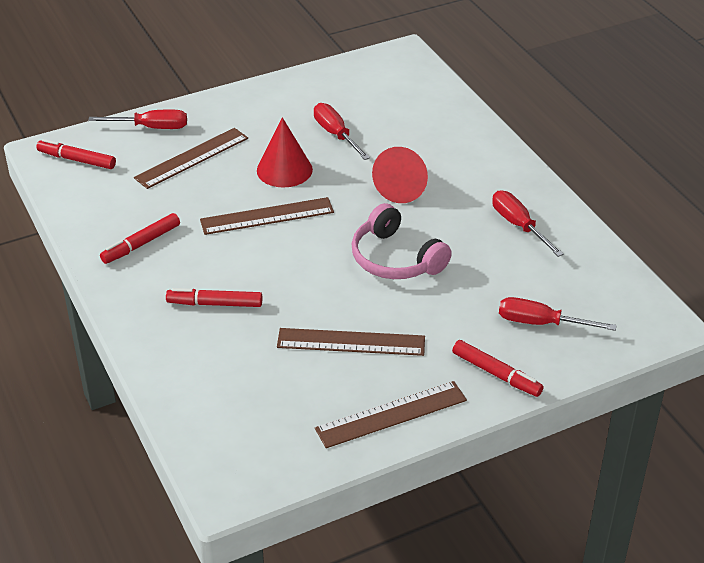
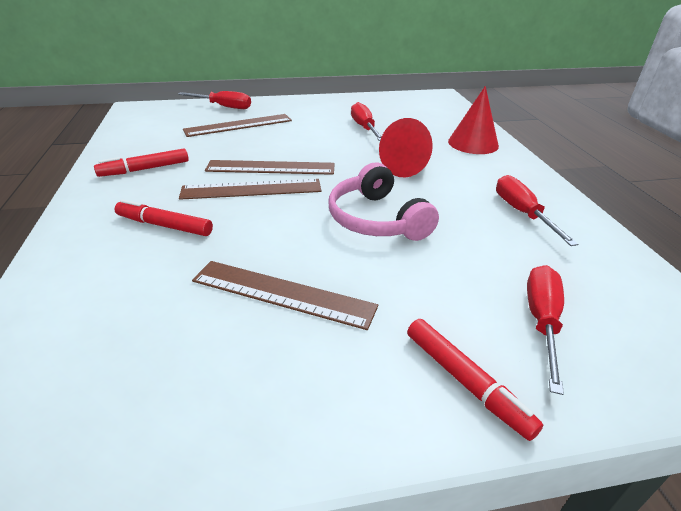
camera: 15 degrees right, 5 degrees down
(77, 160) = (152, 115): red marker -> none
(284, 170) = (308, 141): red cone -> red cone (473, 143)
(391, 414) = (282, 411): brown ruler -> brown ruler (251, 189)
(541, 323) = (541, 321): red screwdriver -> red screwdriver turned 75 degrees clockwise

